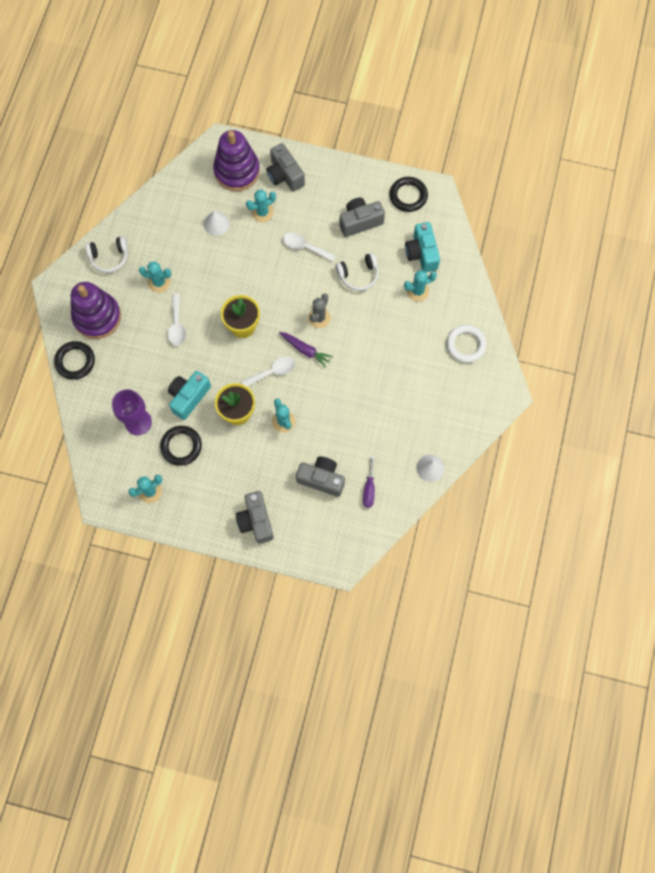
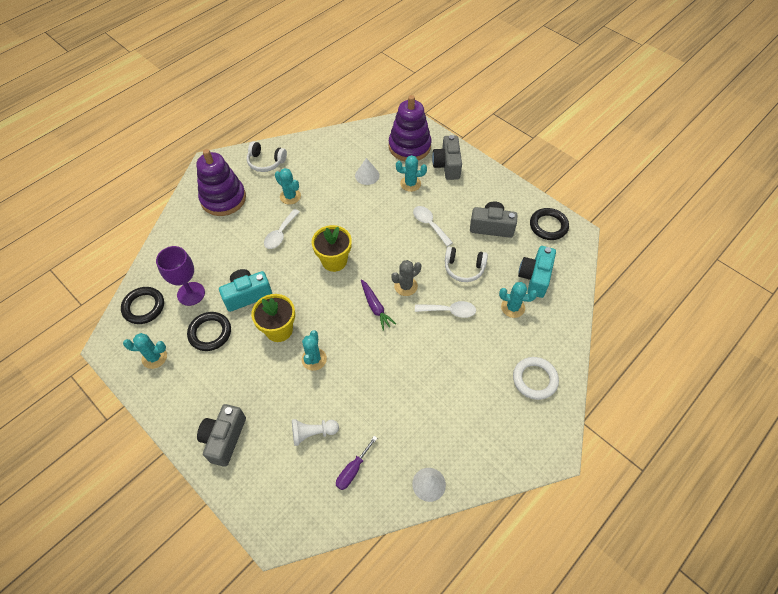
camera: 30 degrees right, 15 degrees down
(75, 361) = (180, 222): black ring -> black ring (144, 307)
(272, 372) = (333, 311): white spoon -> white spoon (449, 311)
(321, 479) = (313, 433): grey camera -> white pawn

